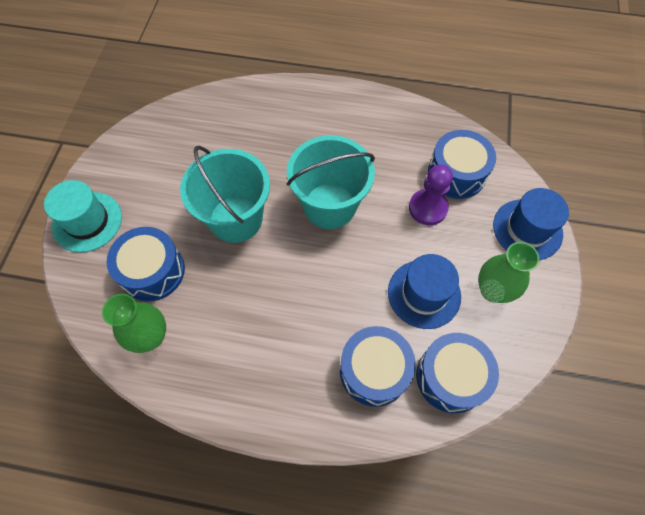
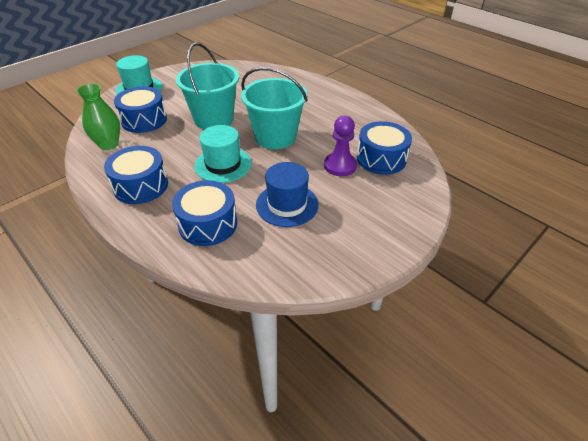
camera: 35 degrees right, 20 degrees down
(313, 282) = (223, 164): none -> turquoise hat
(451, 377) = (254, 256): blue drum -> blue drum (141, 186)
(492, 290) = (339, 228): green vase -> none
(527, 229) = (405, 209): blue hat -> none

